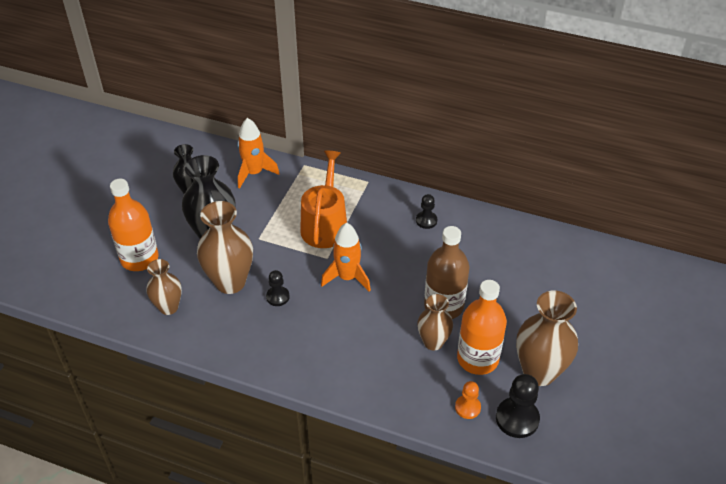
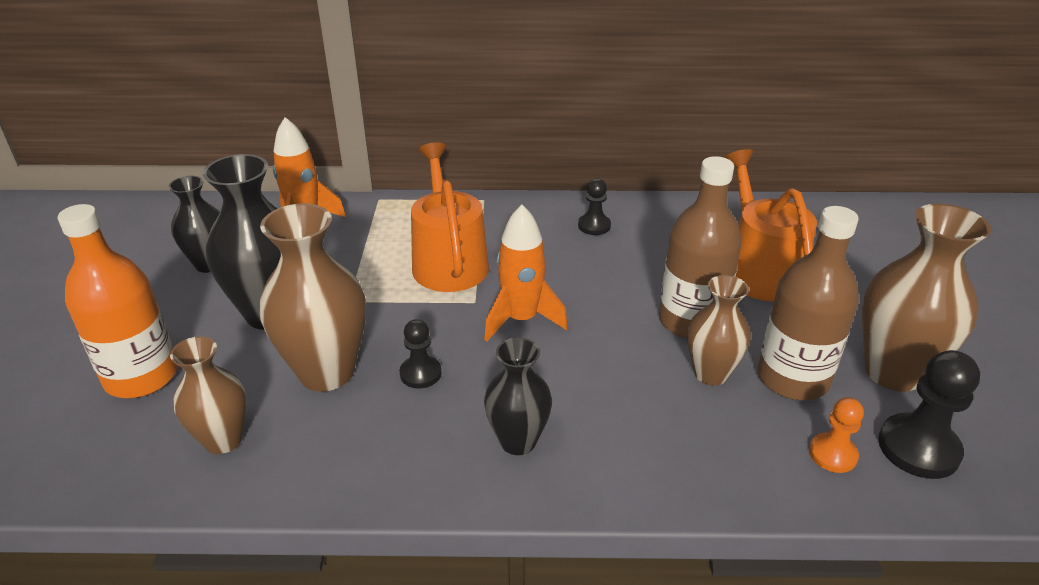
camera: 20 degrees left, 10 degrees down
(309, 351) = (518, 441): none -> black vase
(477, 359) = (792, 378): orange bottle -> brown bottle
(509, 282) = (759, 270): none -> orange watering can

